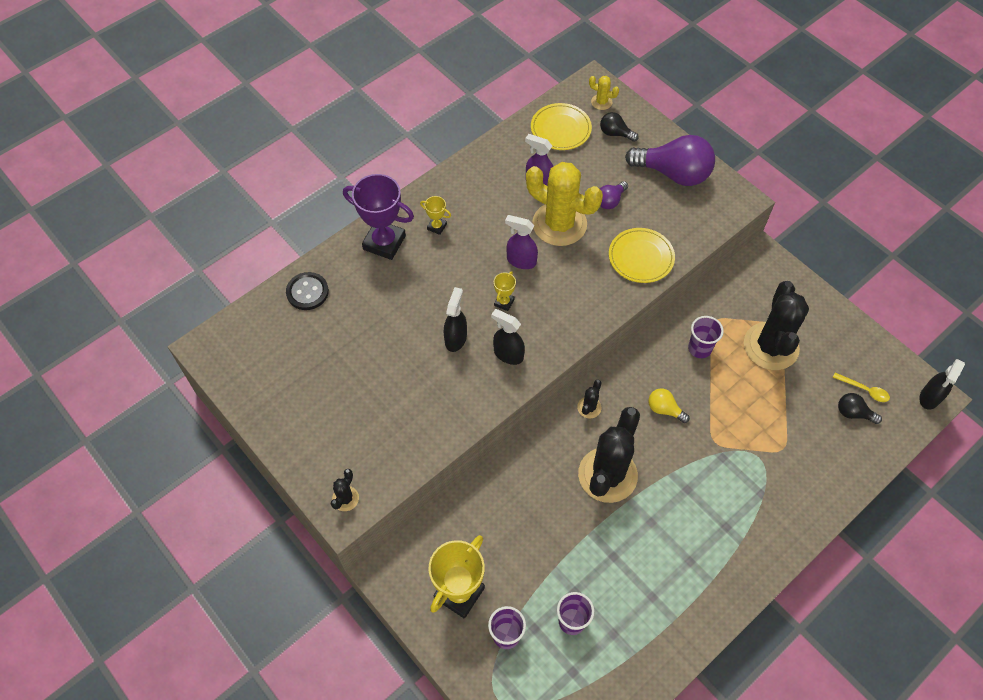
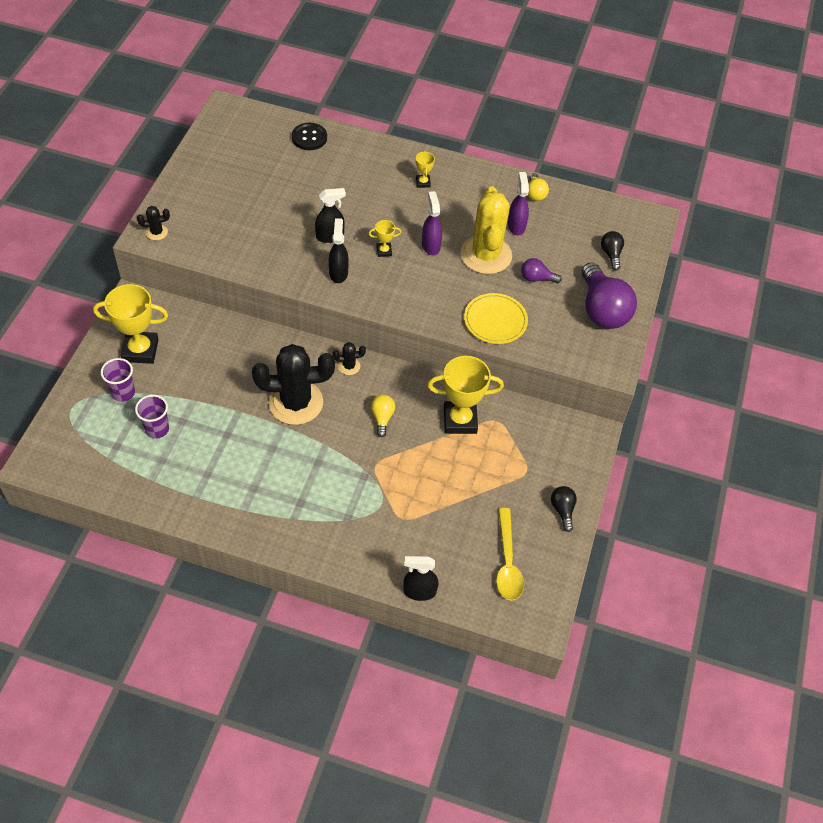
camera: 55 degrees right, 5 degrees down
(384, 242) = (384, 159): purple trophy -> none
(509, 148) = (535, 193): none -> yellow light bulb
(560, 129) = (584, 217): yellow plate -> none
(601, 102) = (637, 232): yellow cactus -> none
(699, 348) = (460, 420): purple cup -> yellow trophy
(771, 346) = (501, 472): black cactus -> none
(853, 413) = (476, 561): black light bulb -> black light bulb (562, 510)
(864, 390) = (507, 562): yellow spoon -> yellow spoon, size x1.73
(929, 397) = (538, 620): black spray bottle -> black spray bottle (419, 591)

